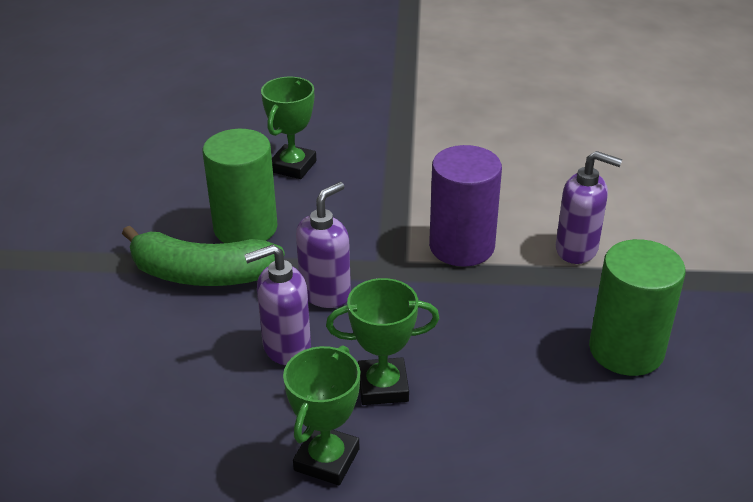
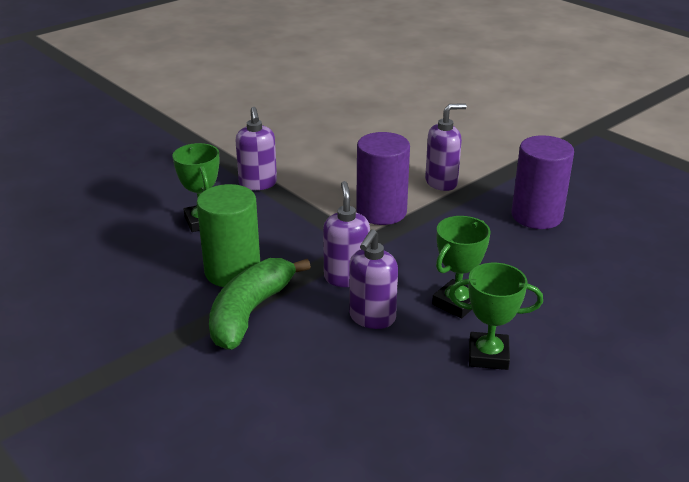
camera: 45 degrees left, 5 degrees down
(202, 274) = (250, 312): green banana -> green banana turned 150 degrees clockwise
(327, 459) = (488, 355): green trophy -> green trophy turned 60 degrees counterclockwise
(392, 154) = (258, 184): none -> purple soap dispenser
(626, 350) = (536, 216): green cylinder -> purple cylinder

